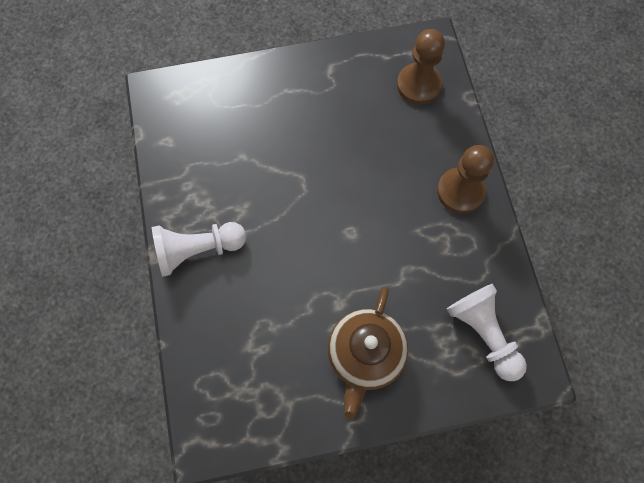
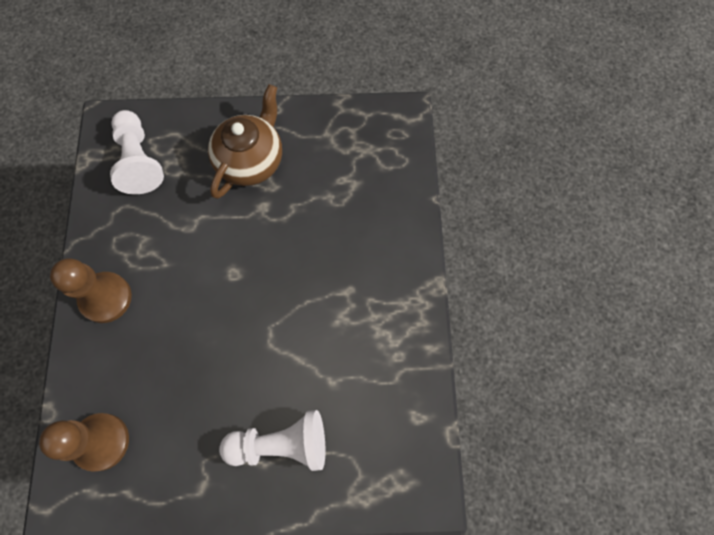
camera: 170 degrees left, 0 degrees up
(198, 250) = (393, 281): white pawn -> white pawn (281, 444)

